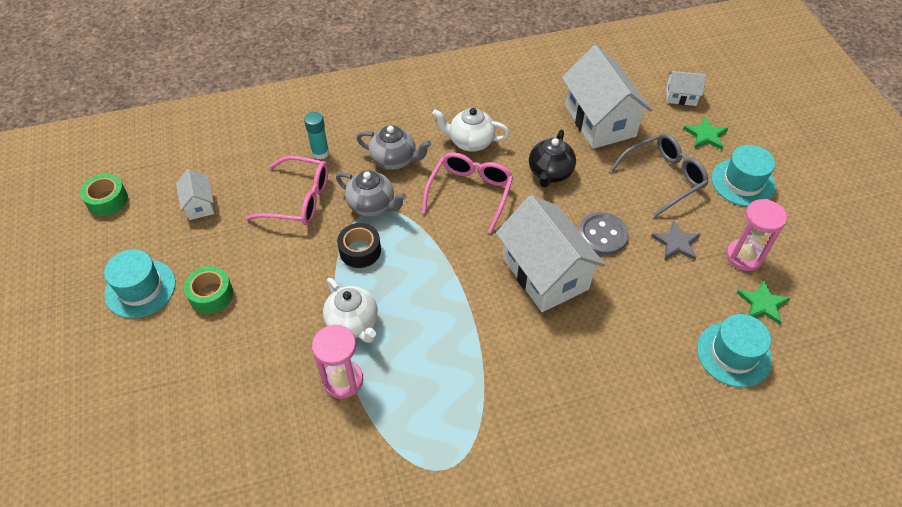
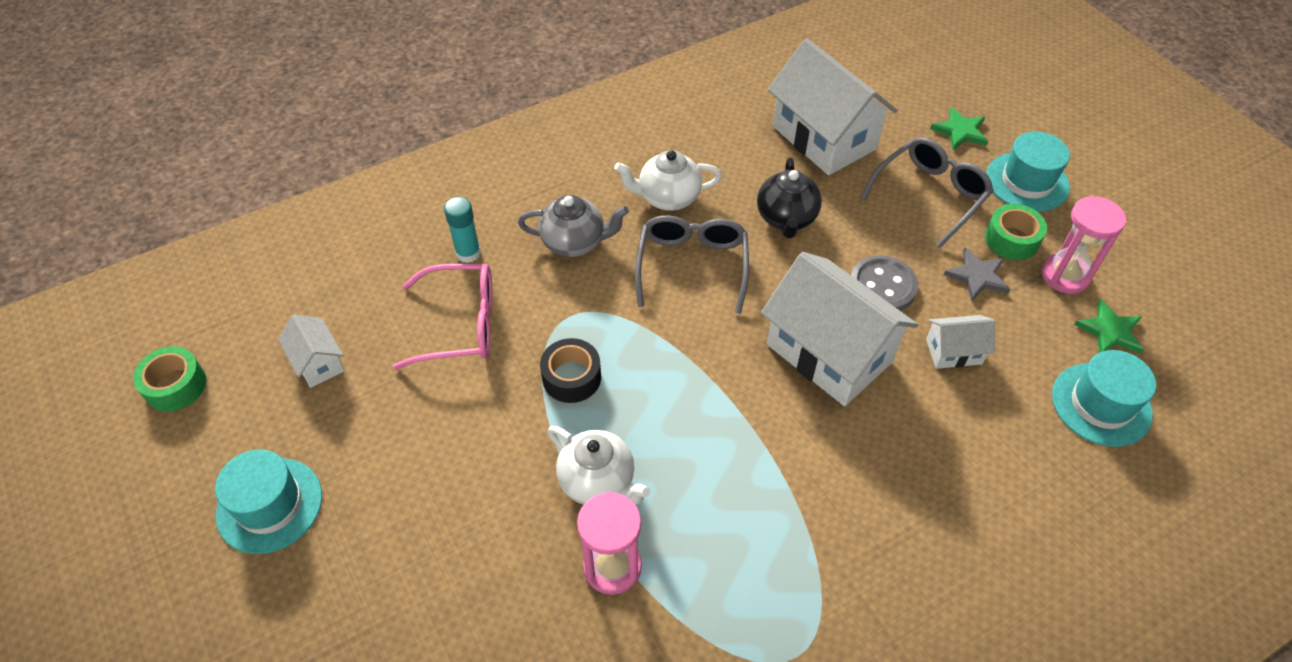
camera: 15 degrees left, 0 degrees up
(211, 295) = (379, 489): green tape -> green tape (1011, 239)
(372, 205) = (566, 311): grey teapot -> none
(470, 193) = (692, 267): pink glasses -> grey glasses
(681, 97) = (911, 88): white house -> white house (953, 352)

